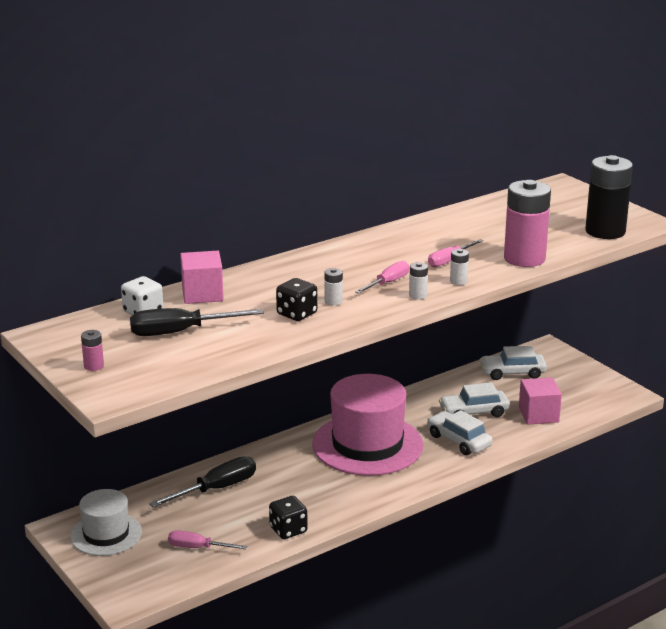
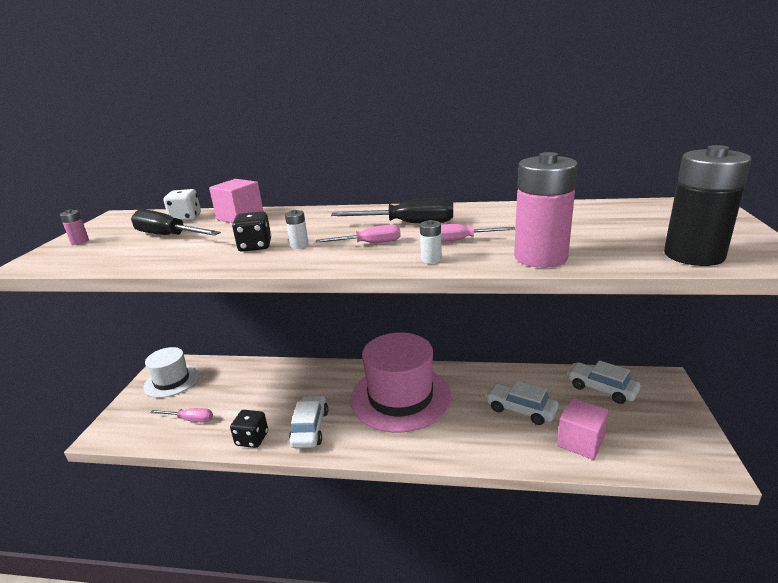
camera: 45 degrees right, 0 degrees up
(198, 548) = (190, 419): pink screwdriver -> pink screwdriver turned 135 degrees clockwise
(216, 489) = (265, 381): black screwdriver -> black screwdriver (408, 224)
(417, 295) = (370, 260): white battery -> none
(459, 441) = (474, 430): white car -> white car (310, 428)

